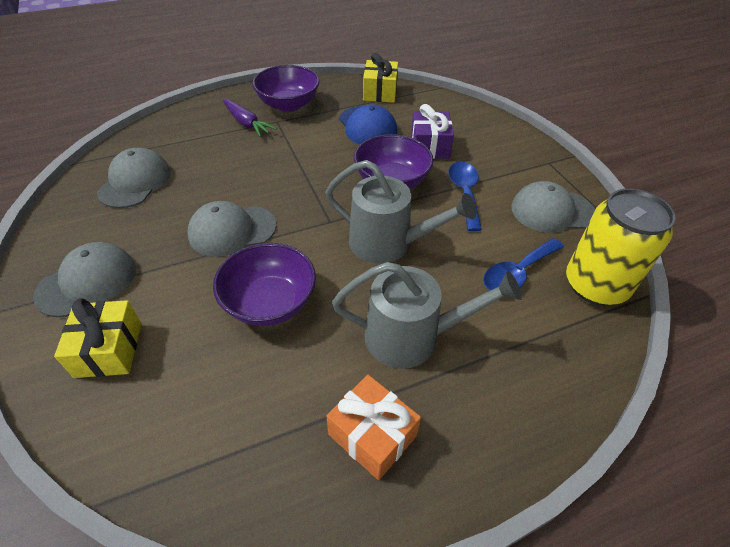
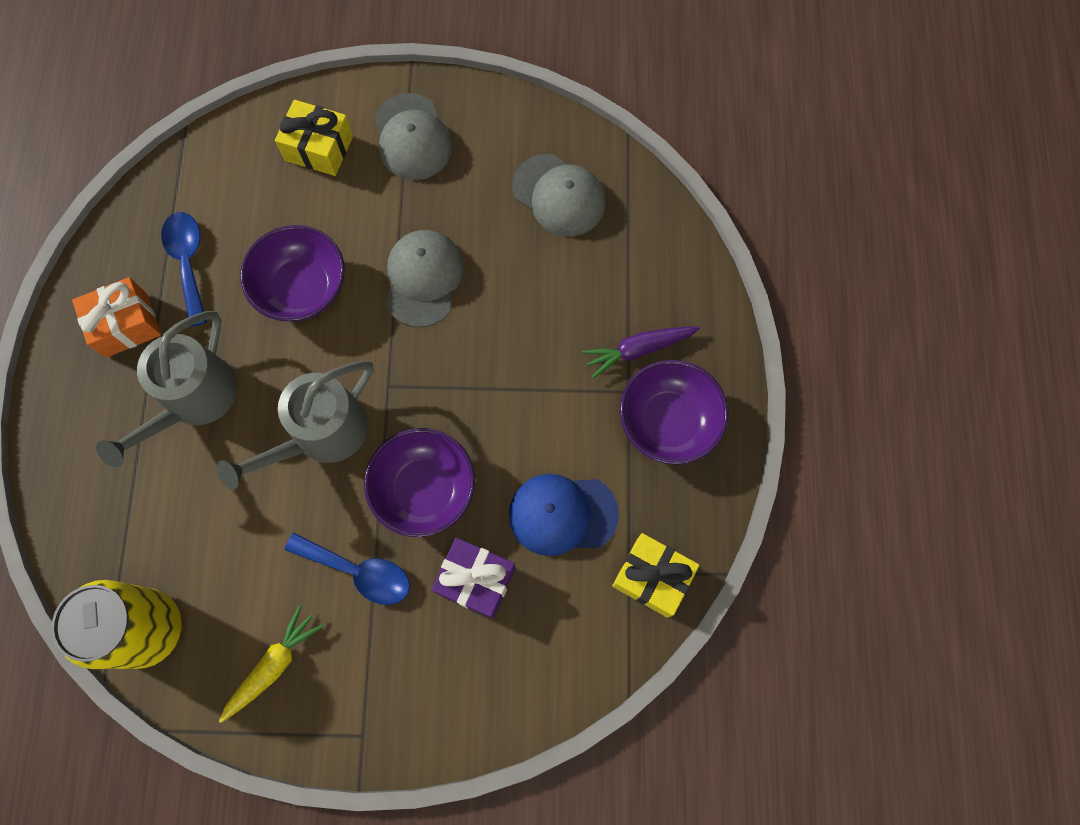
camera: 115 degrees right, 25 degrees up
(517, 273) = (208, 552): blue spoon -> blue spoon (188, 262)
(552, 211) = (273, 665): grey cap -> yellow carrot

